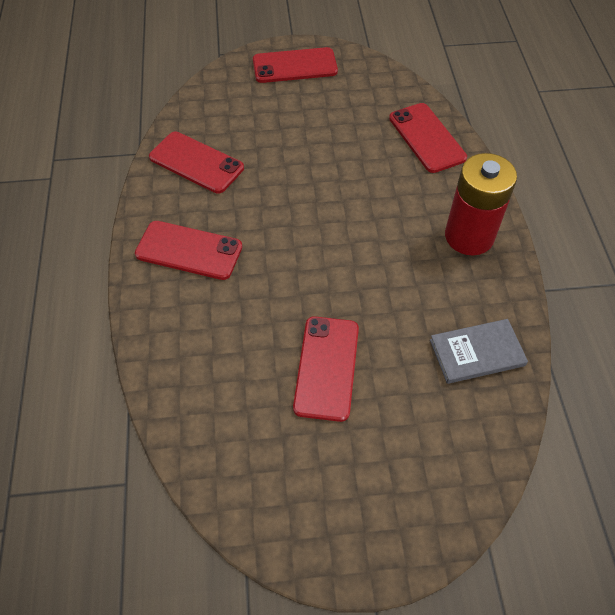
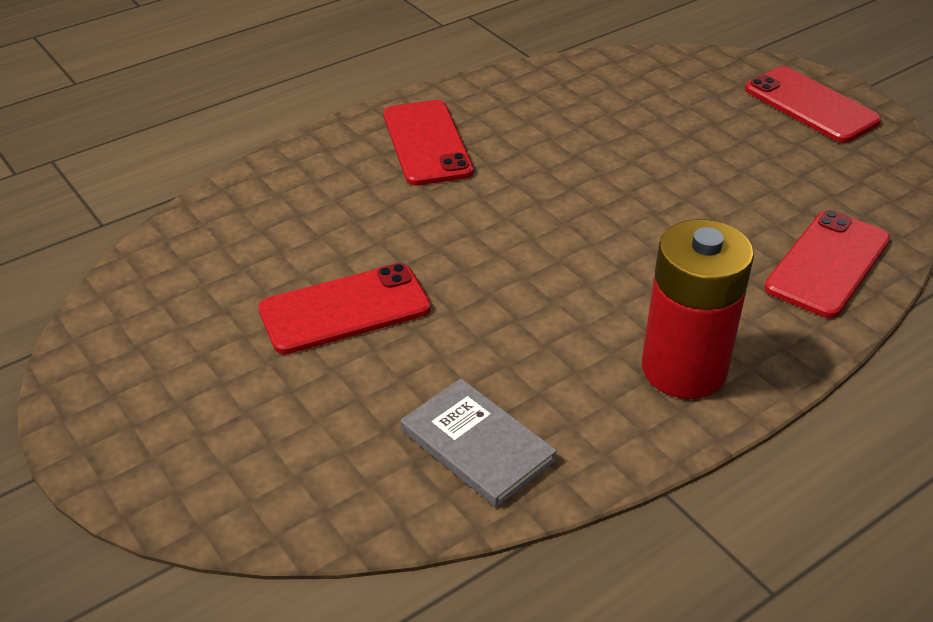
camera: 60 degrees right, 15 degrees down
(196, 163) = (560, 98): red phone -> none

